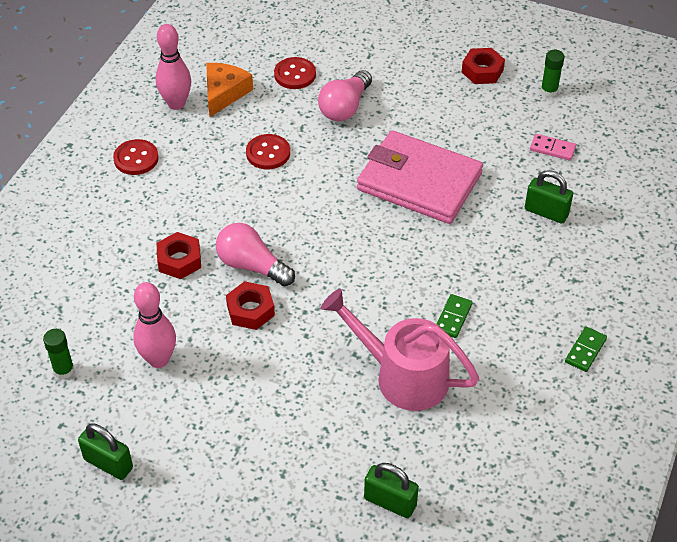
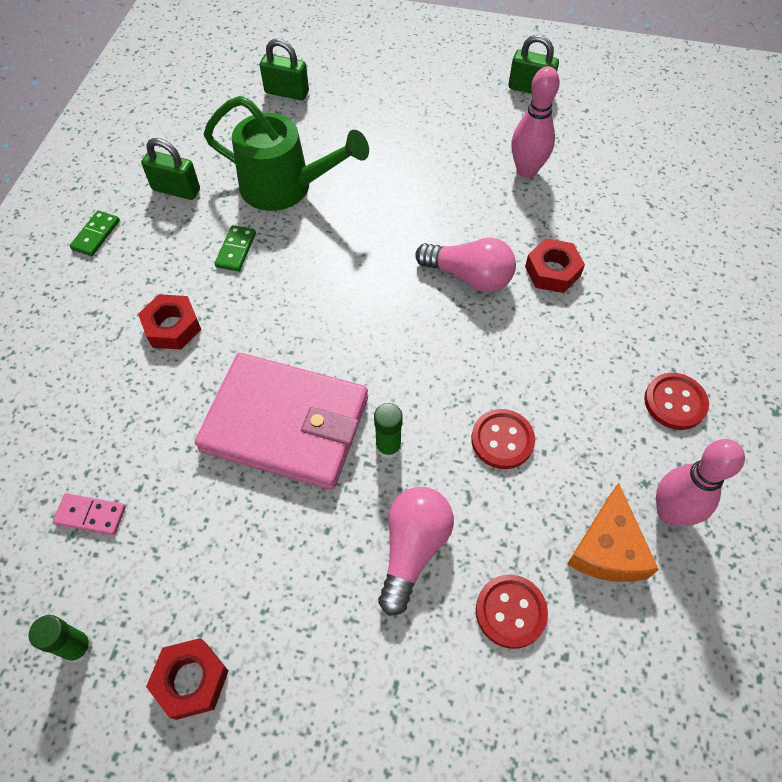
camera: 170 degrees right, 10 degrees up
(64, 370) = (610, 150): green glue stick -> green glue stick (388, 447)
(250, 310) = (454, 228): red nut -> red nut (172, 327)
(401, 375) = (286, 187): pink watering can -> green watering can
(546, 212) = (115, 401): green padlock -> green padlock (176, 190)

